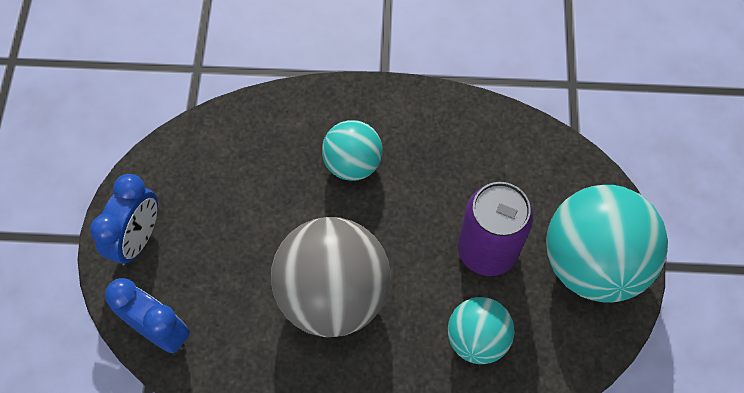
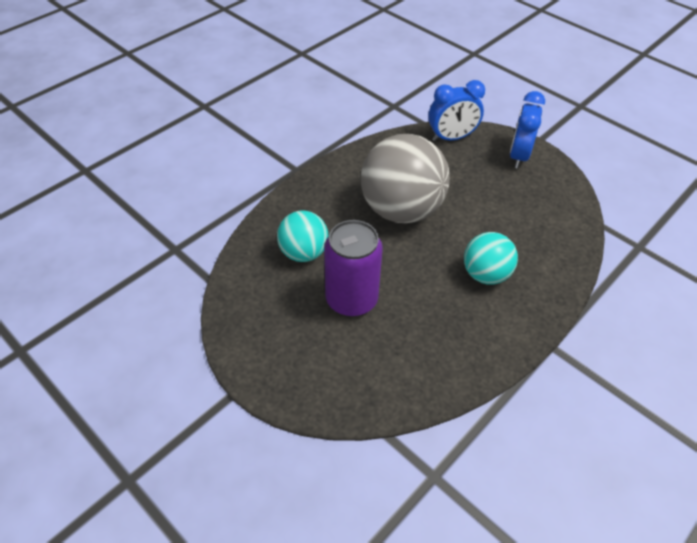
camera: 130 degrees right, 15 degrees down
(138, 239) = (518, 156): blue clock -> blue clock turned 45 degrees clockwise
(592, 263) = (280, 350): turquoise ball -> none

